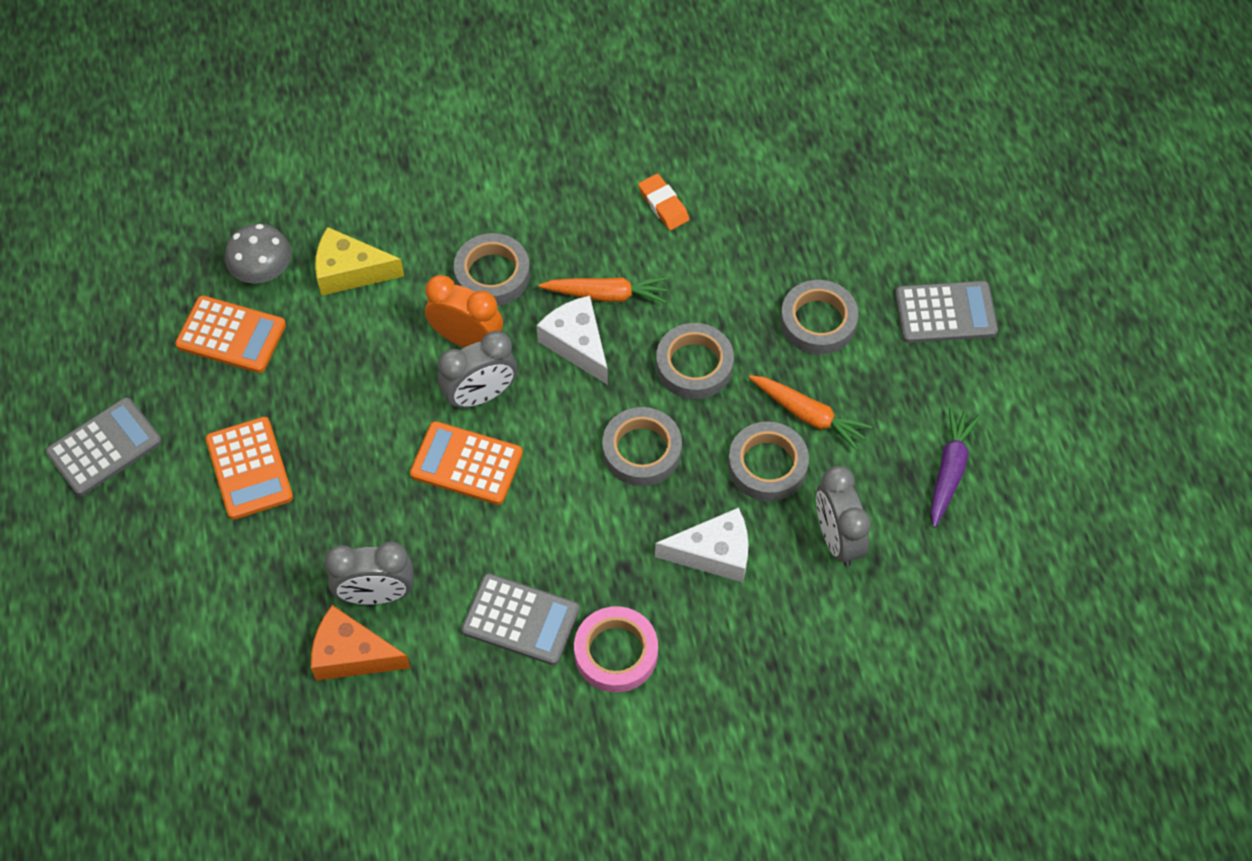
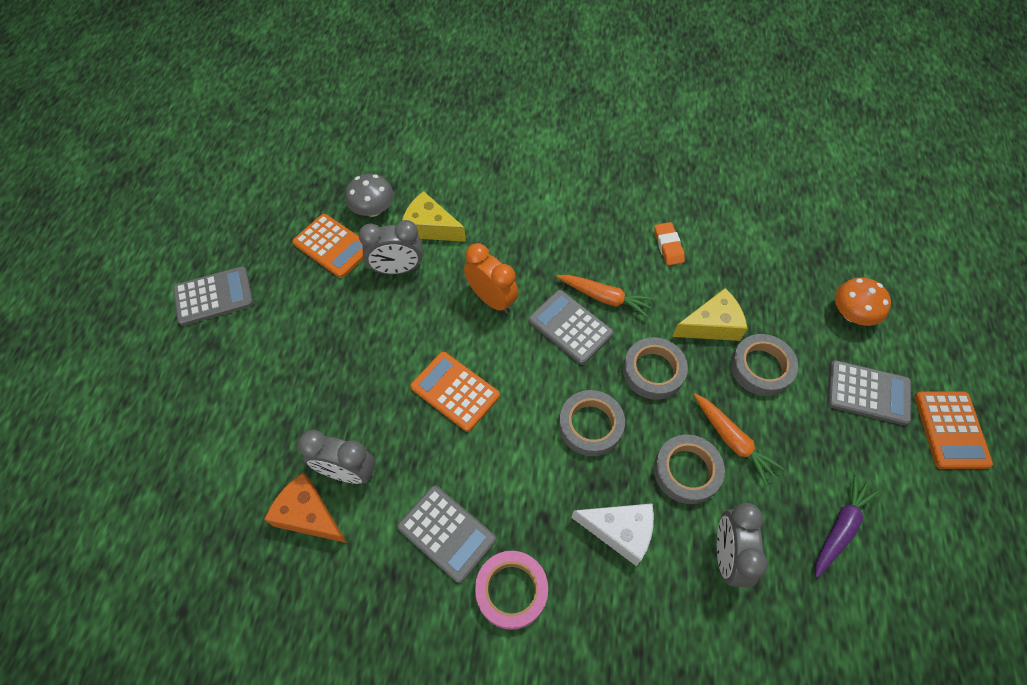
camera: 20 degrees right, 0 degrees up
(249, 468) = (301, 343): orange calculator -> orange calculator (951, 430)
(480, 396) = (485, 343): grey clock -> grey clock (397, 269)
(492, 274) = (527, 258): grey tape -> none
(577, 344) = (570, 327): white cheese -> grey calculator
(746, 289) = (712, 325): none -> yellow cheese
(906, 224) = (852, 314): none -> orange mushroom

